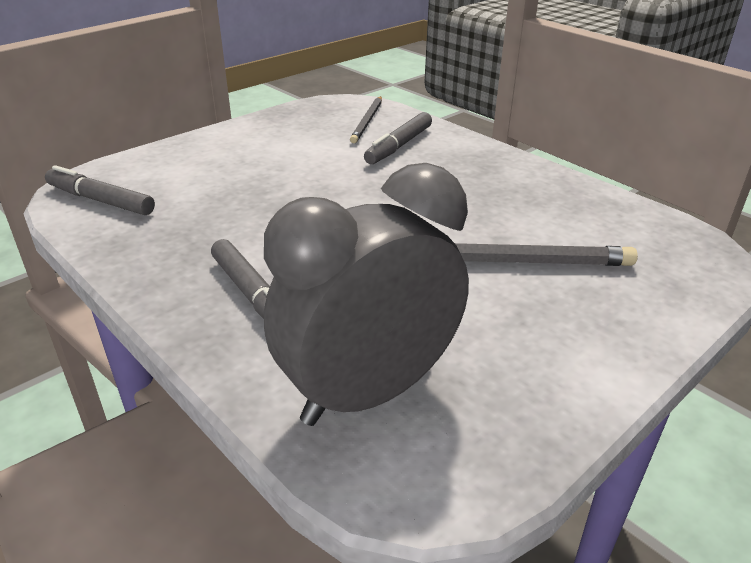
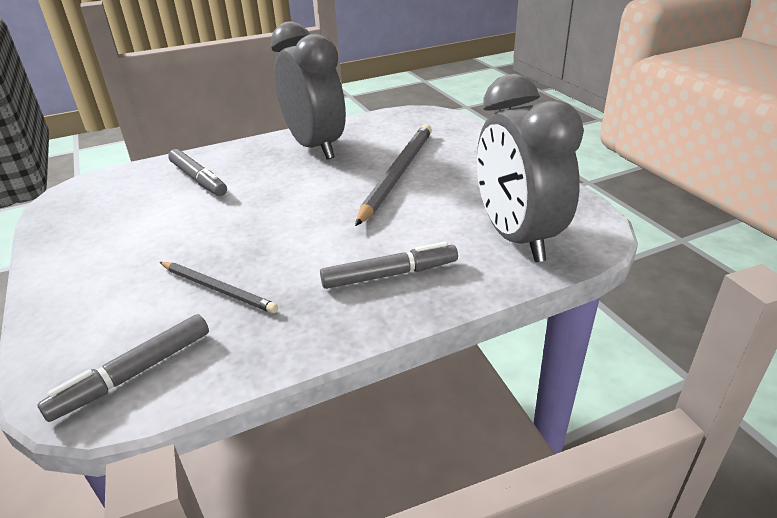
camera: 70 degrees left, 0 degrees up
(367, 121) = (130, 186): grey pencil -> grey pencil (218, 289)
(519, 189) = (315, 147): none -> grey clock

